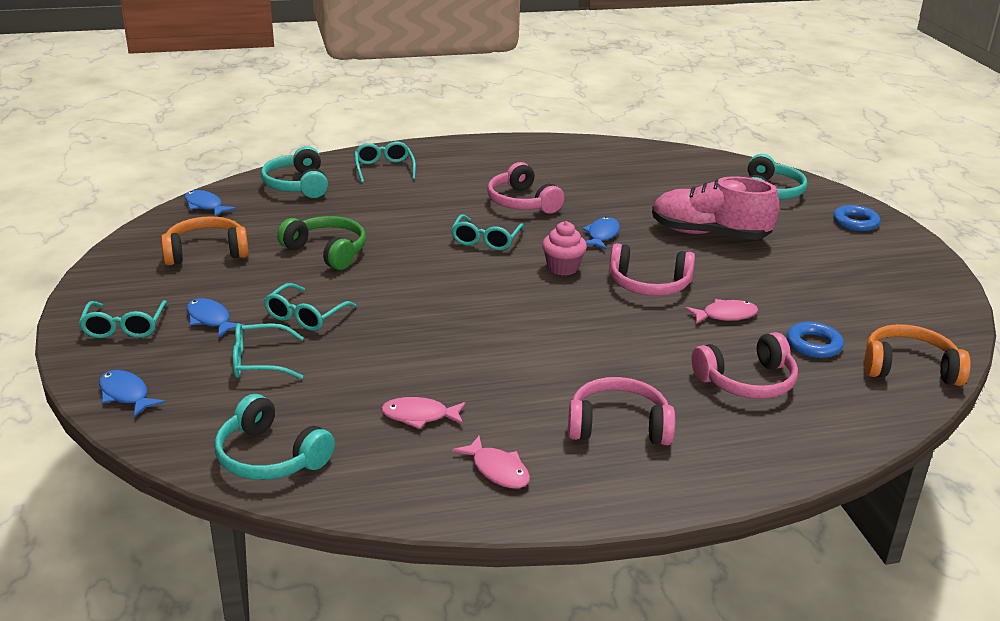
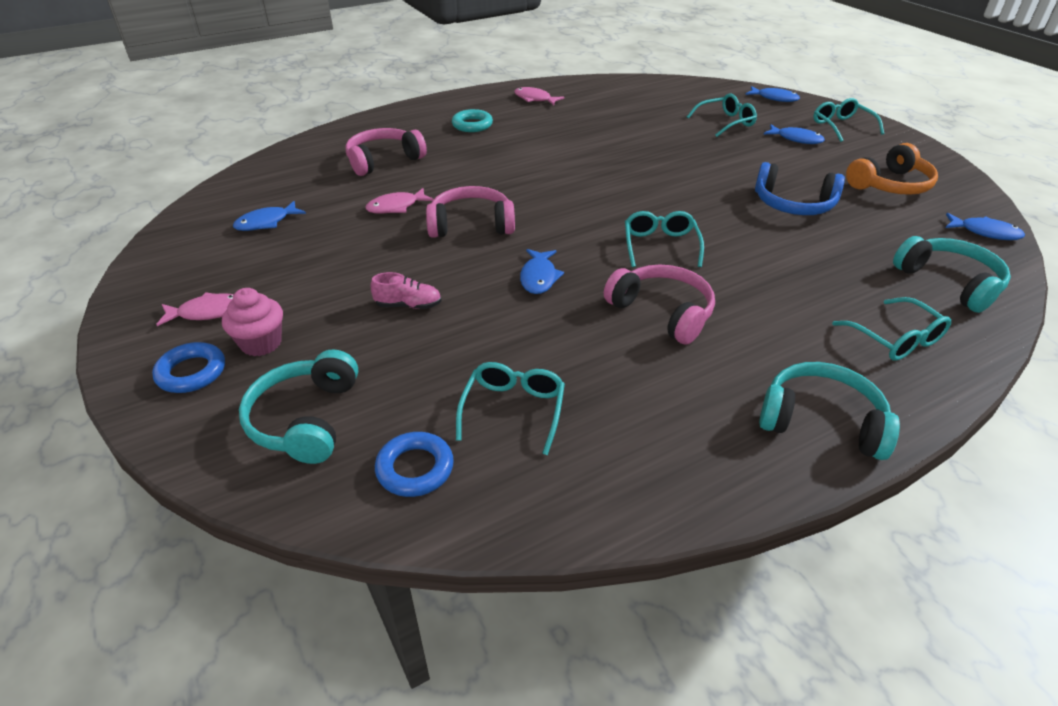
camera: 165 degrees right, 10 degrees up
(270, 457) = (659, 88): turquoise headphones -> turquoise headphones (821, 421)
(305, 316) = (735, 151): turquoise glasses -> turquoise glasses (513, 410)
(327, 251) = (793, 204): green headphones -> blue headphones
(419, 416) = (597, 113): pink fish -> pink fish (207, 312)
(562, 268) = (562, 227): pink cupcake -> pink cupcake (261, 343)
(618, 426) = (472, 125): pink headphones -> turquoise ring
(709, 234) = (408, 305): pink shoe -> pink shoe, size x0.44
(813, 345) = (321, 194): blue ring -> blue ring (415, 468)
(860, 321) = (266, 222): none -> blue fish
(909, 368) = (245, 189): orange headphones -> none

